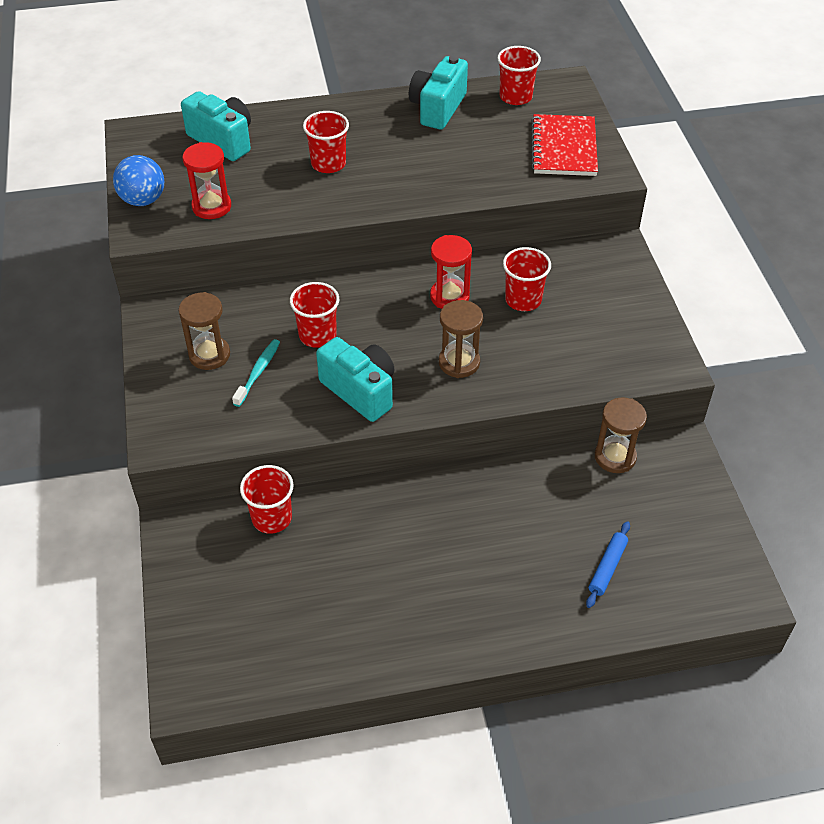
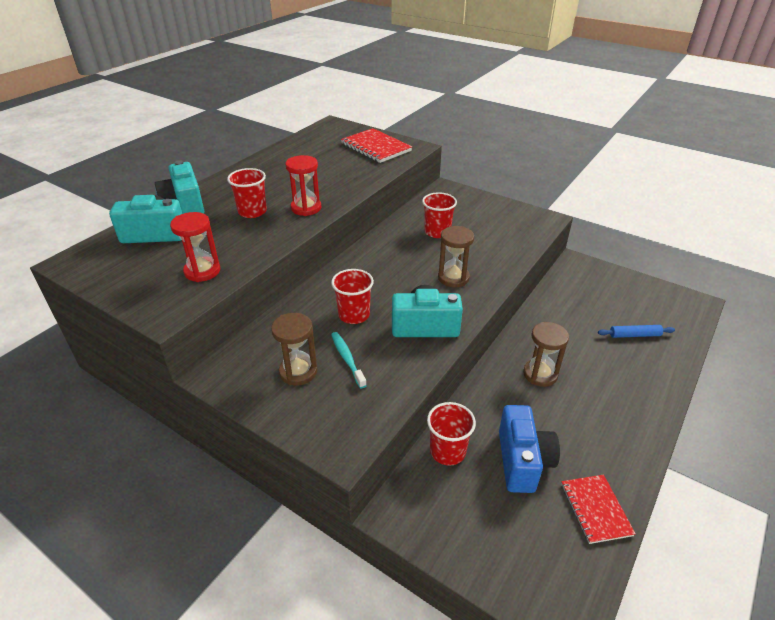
camera: 45 degrees left, 10 degrees down
(143, 200) = (138, 295): blue ball -> none
(316, 657) = (595, 509): none -> red notebook
(317, 575) = (522, 461): none -> blue camera
(438, 108) = (279, 160): turquoise camera -> turquoise camera (185, 205)
(449, 296) = (398, 252): red hourglass -> red hourglass (306, 208)
(515, 97) = (315, 139): red cup -> none
(607, 567) = (634, 335): blue rolling pin -> blue rolling pin turned 75 degrees counterclockwise
(615, 457) = (558, 286): brown hourglass -> brown hourglass (540, 374)

